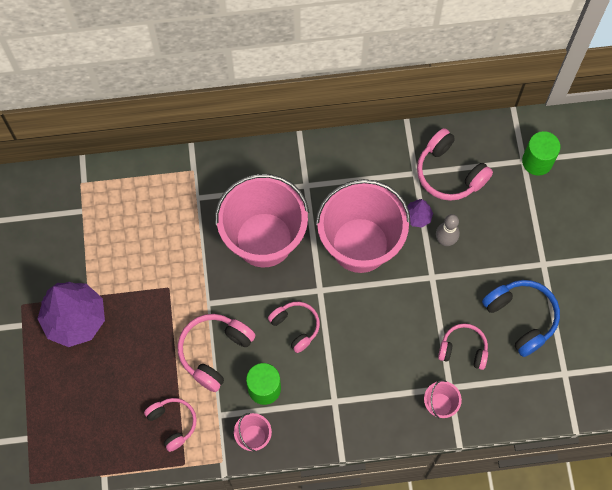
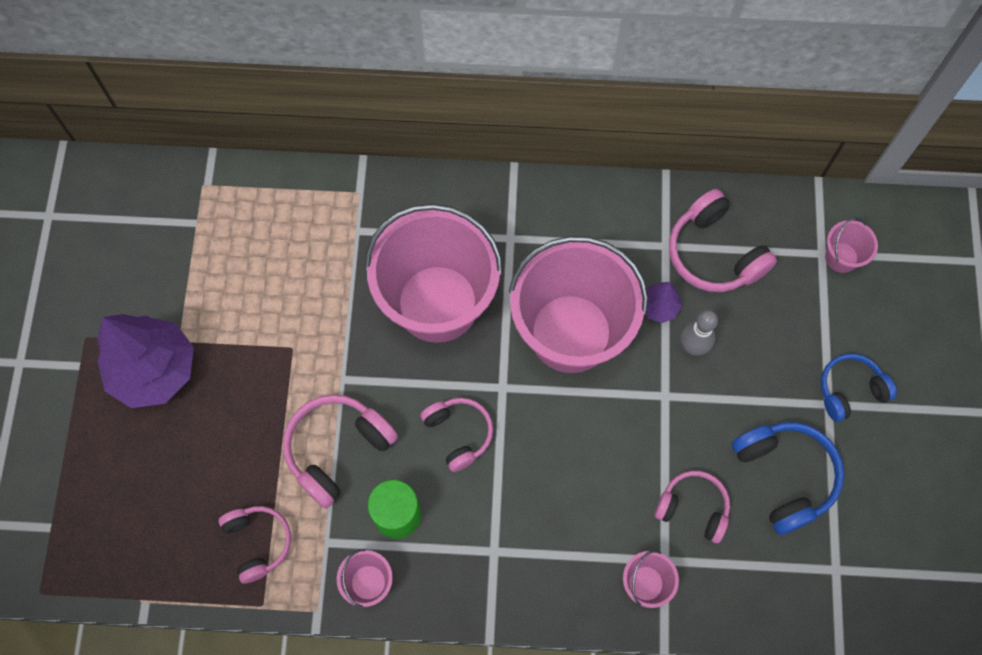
camera: 10 degrees right, 0 degrees up
(537, 161) = (841, 257): green cylinder -> pink bucket
(556, 252) = (850, 390): none -> blue headphones

